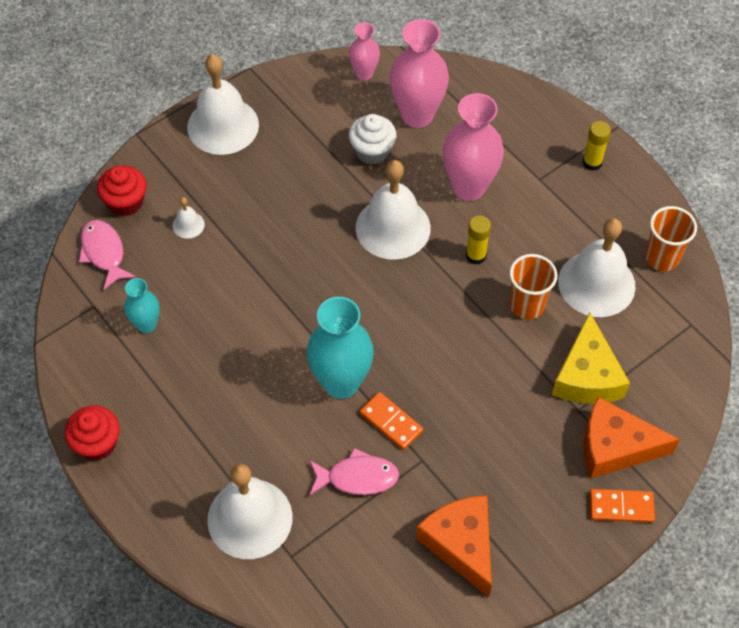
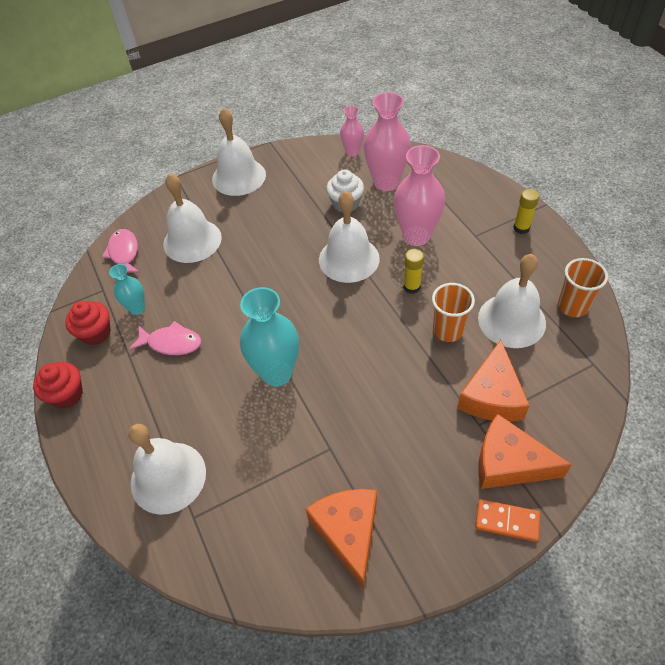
camera: 15 degrees right, 5 degrees down
(126, 202) = (152, 220): red cupcake -> red cupcake (96, 333)
(188, 225) = (192, 240): white bell -> white bell, size x2.34
(357, 477) = (270, 455): pink fish -> pink fish (171, 343)
(391, 422) = (310, 411): orange domino -> none
(587, 376) = (492, 396): yellow cheese -> orange cheese

